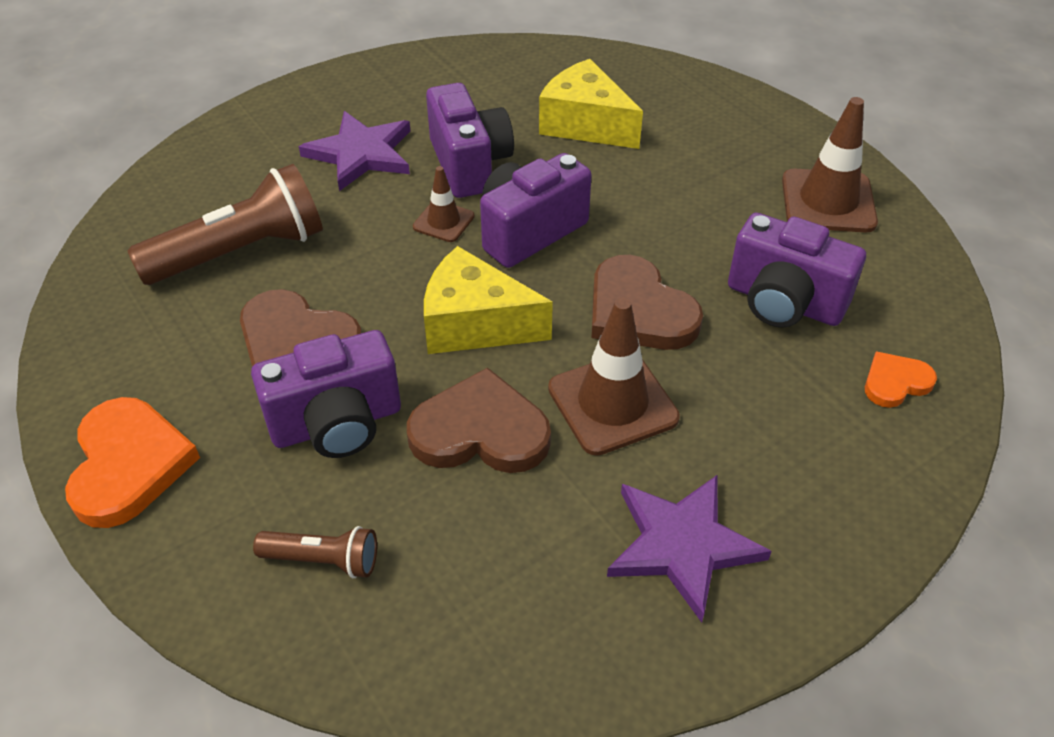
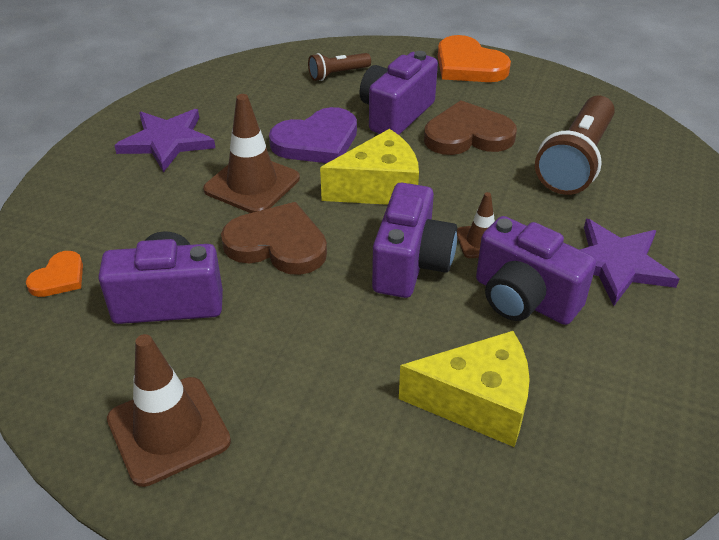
camera: 145 degrees right, 5 degrees down
(480, 431) = (317, 141): brown heart -> purple heart

